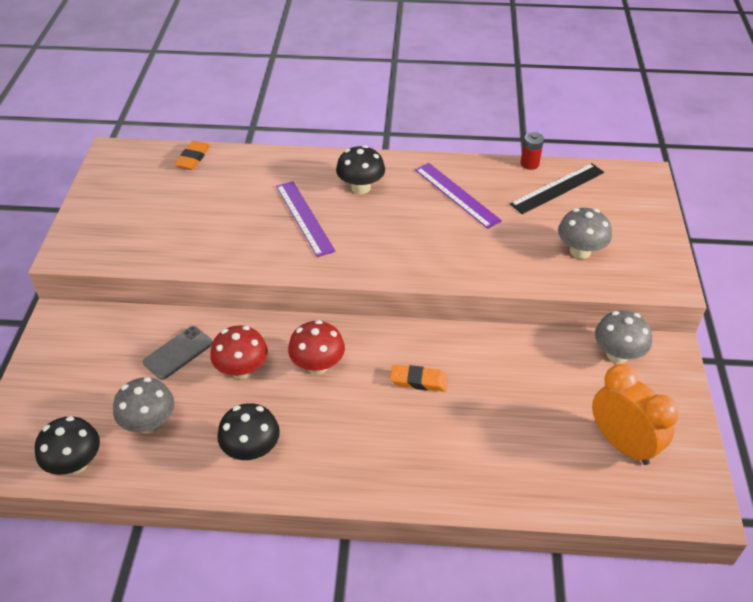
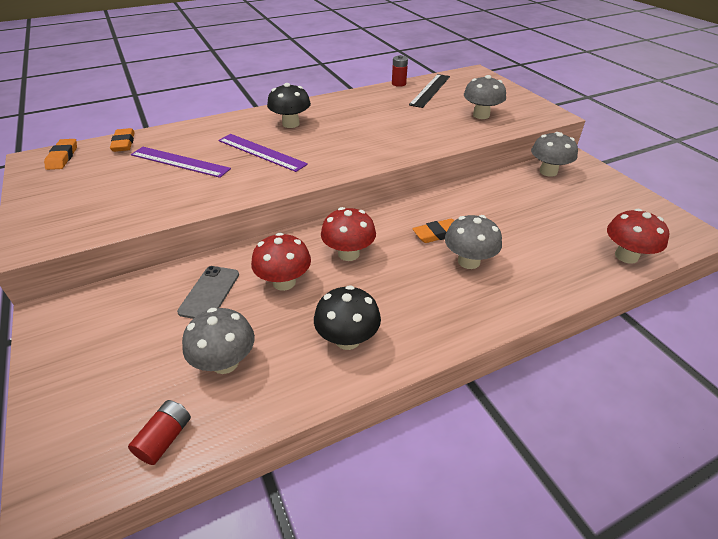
camera: 30 degrees left, 5 degrees down
(75, 463) = (165, 439): black mushroom -> red battery
(135, 158) = (62, 157): none -> orange eraser
(420, 425) = (468, 261): none -> grey mushroom
(456, 195) = (367, 110): purple ruler -> purple ruler (179, 162)
(589, 496) = (626, 256): none -> red mushroom
(622, 444) = (608, 218): orange clock -> none

